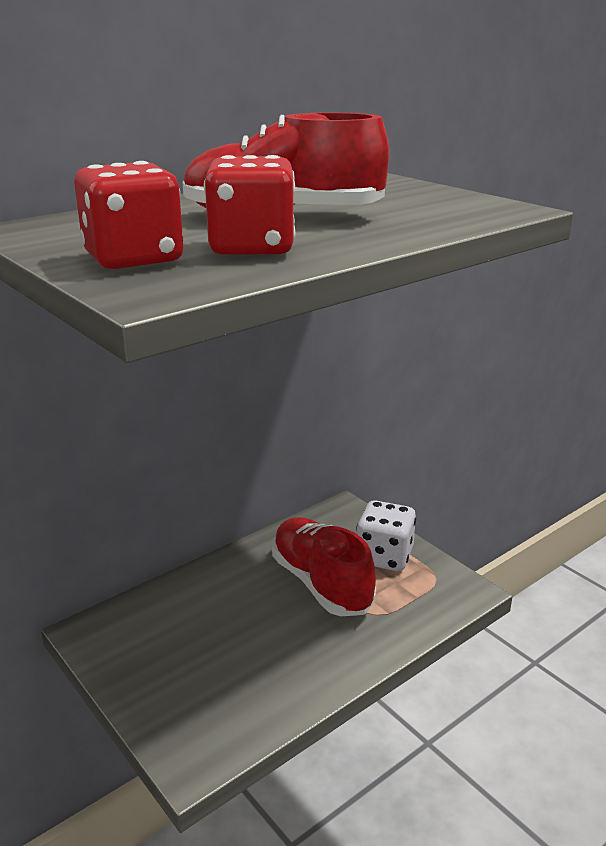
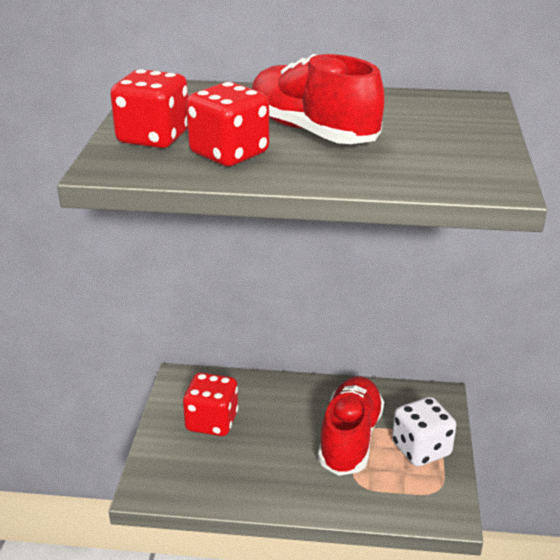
camera: 45 degrees right, 5 degrees up
(176, 650) = (212, 422): none -> red dice

